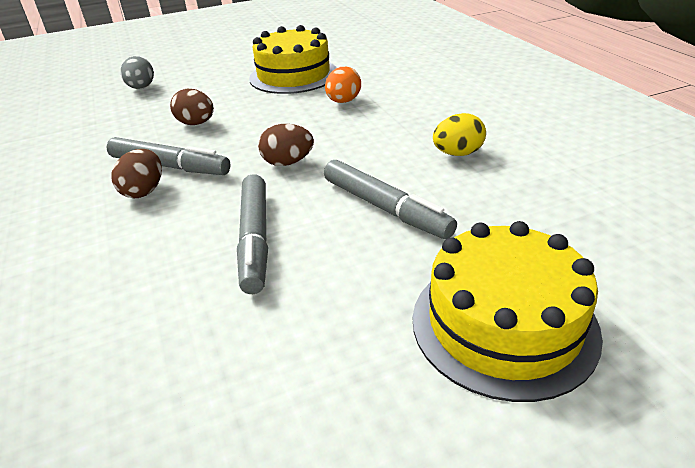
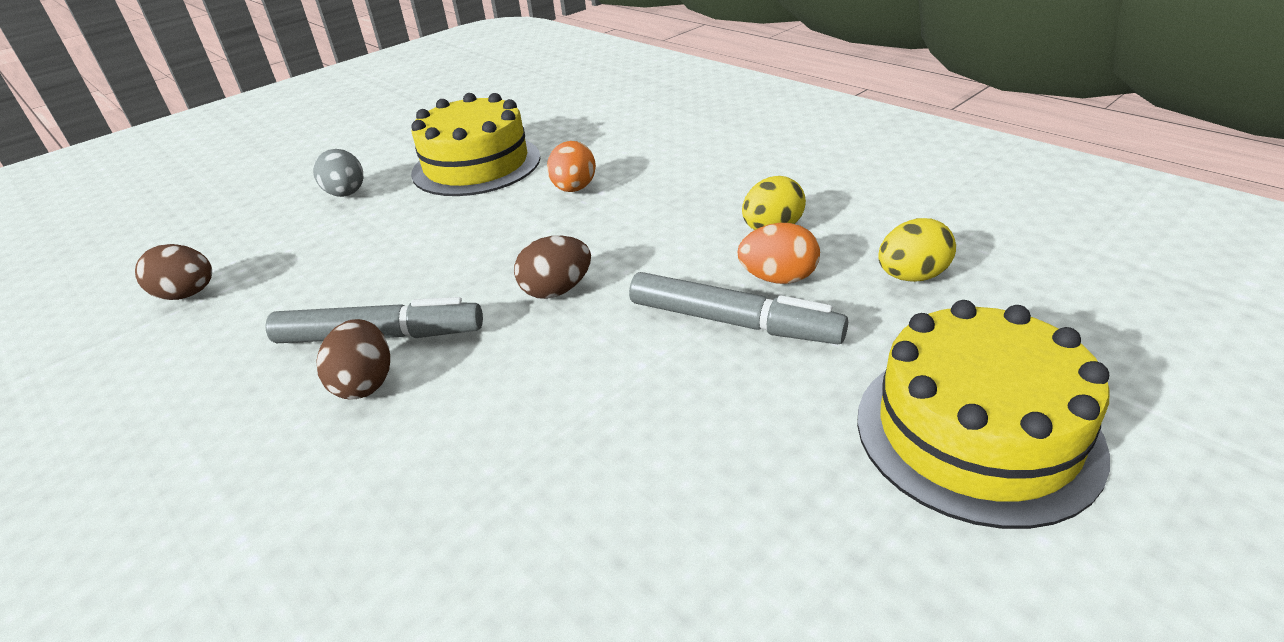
camera: 20 degrees left, 0 degrees up
(141, 88) = (244, 226): grey egg -> grey egg (346, 194)
(196, 123) = (376, 263): brown egg -> brown egg (187, 295)
(255, 239) = (588, 410): grey marker -> none
(437, 187) = (778, 278): none -> orange egg
(537, 207) = (911, 276): none -> yellow egg

